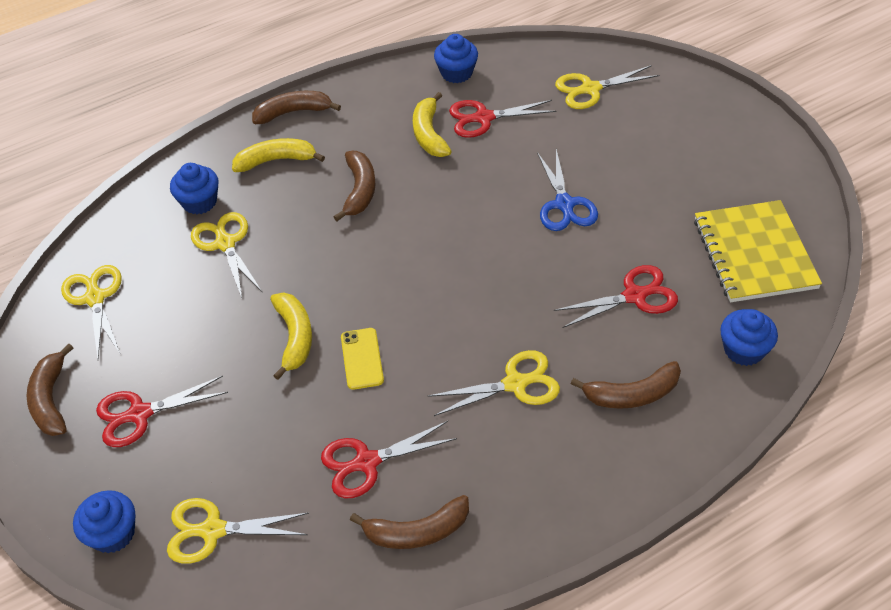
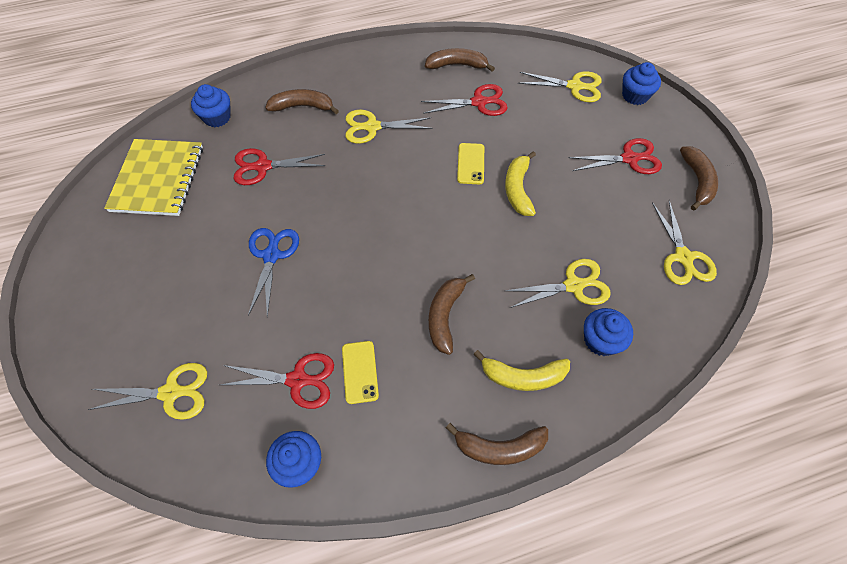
camera: 170 degrees left, 10 degrees up
(225, 244) = (573, 285): yellow scissors -> yellow scissors turned 90 degrees counterclockwise
(429, 134) = (360, 372): yellow banana -> yellow phone

